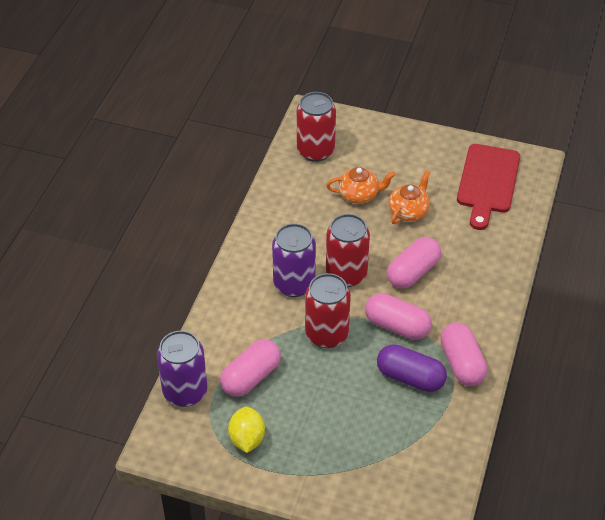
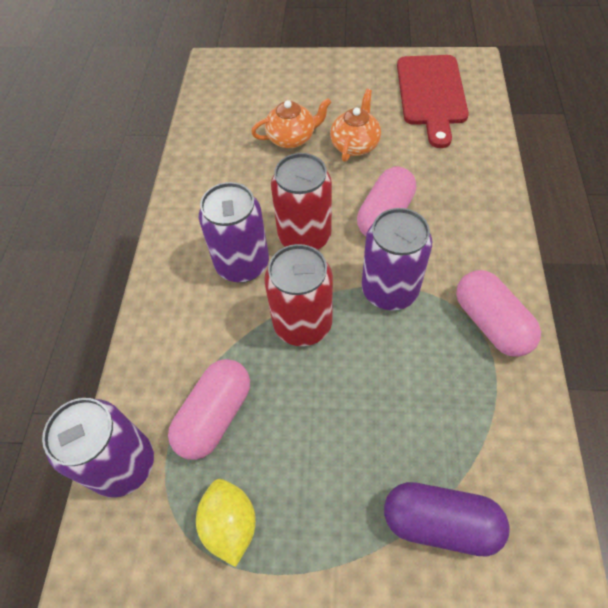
camera: 10 degrees left, 10 degrees up
(315, 151) = (228, 100): red can -> none
(397, 326) = (389, 290): pink capsule -> purple can
(410, 377) = (432, 361): purple capsule -> purple capsule (440, 522)

